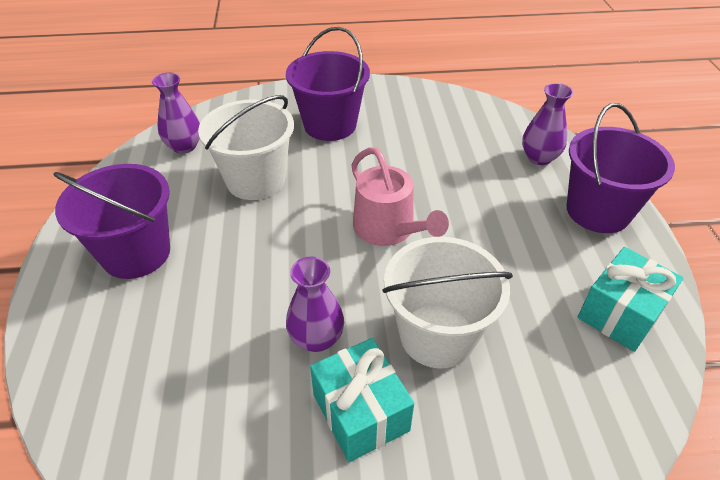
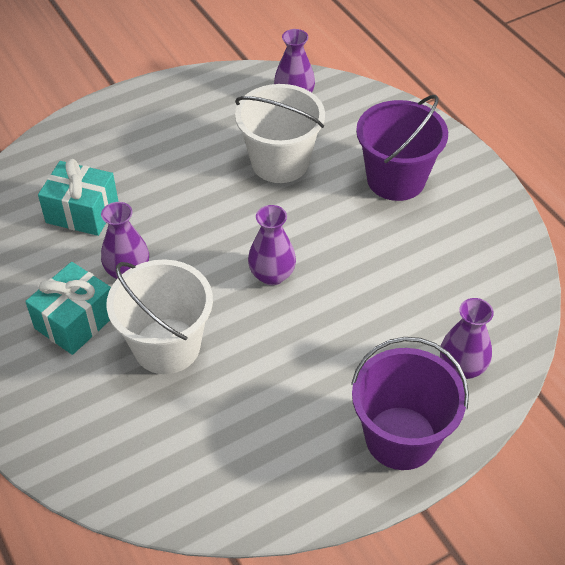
camera: 65 degrees right, 5 degrees up
(136, 253) = (156, 133): purple bucket -> none
(388, 229) = (272, 275): pink watering can -> purple vase
(620, 313) = (259, 477): turquoise gift -> turquoise gift (82, 212)

